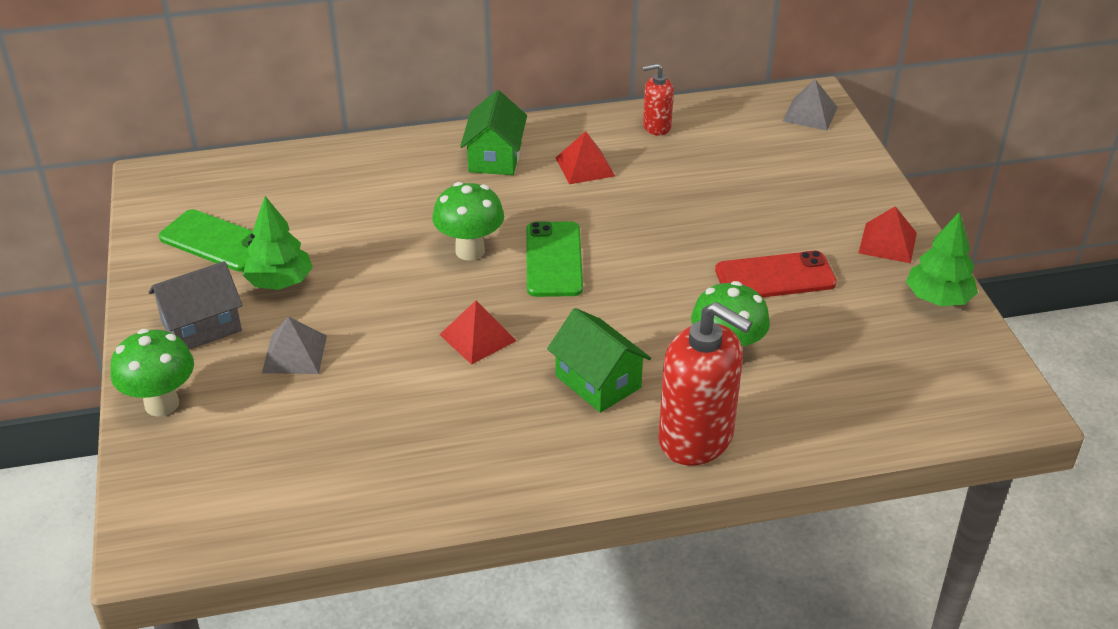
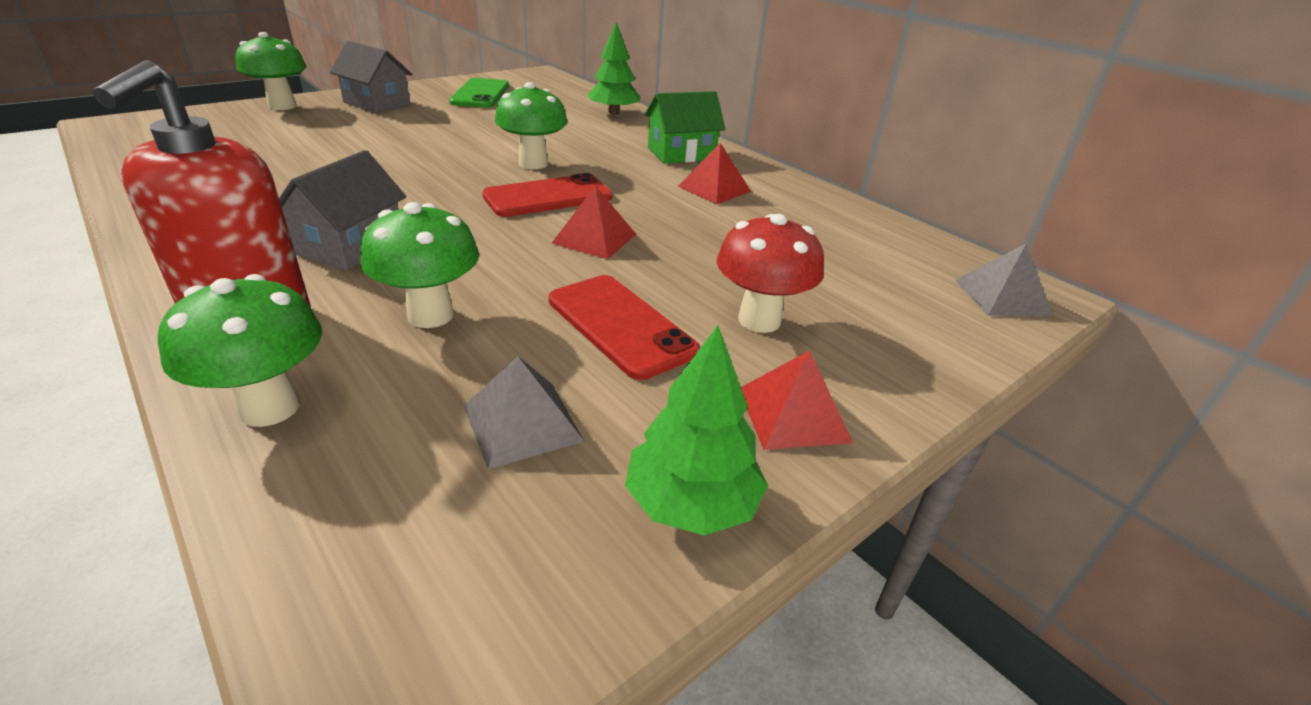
camera: 60 degrees right, 5 degrees down
(280, 282) = (443, 115): green tree -> green tree (614, 113)
(294, 354) = (354, 130): grey pyramid -> grey pyramid (522, 423)
(477, 337) = (404, 184): red pyramid -> red pyramid (594, 238)
(553, 260) = (548, 197): green phone -> red phone
(598, 382) = (351, 246): green house -> grey house
(656, 127) = (828, 211): red soap dispenser -> none
(793, 219) = (759, 320): none -> red mushroom
(805, 432) = (269, 407): none -> green mushroom

